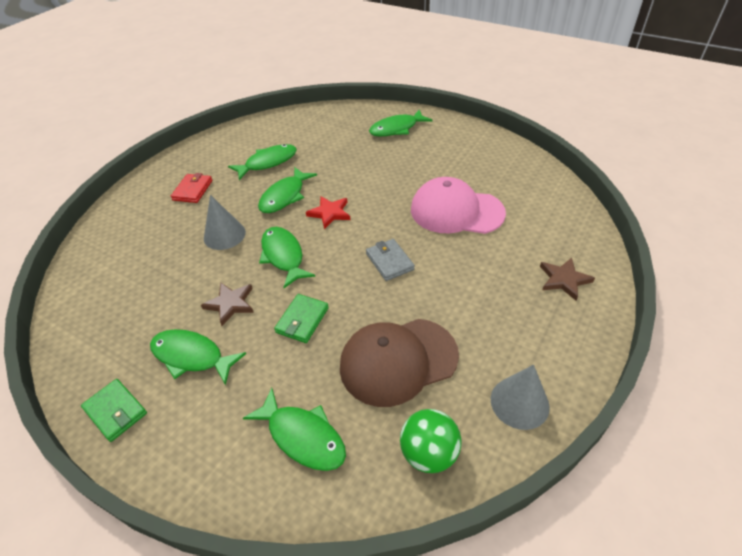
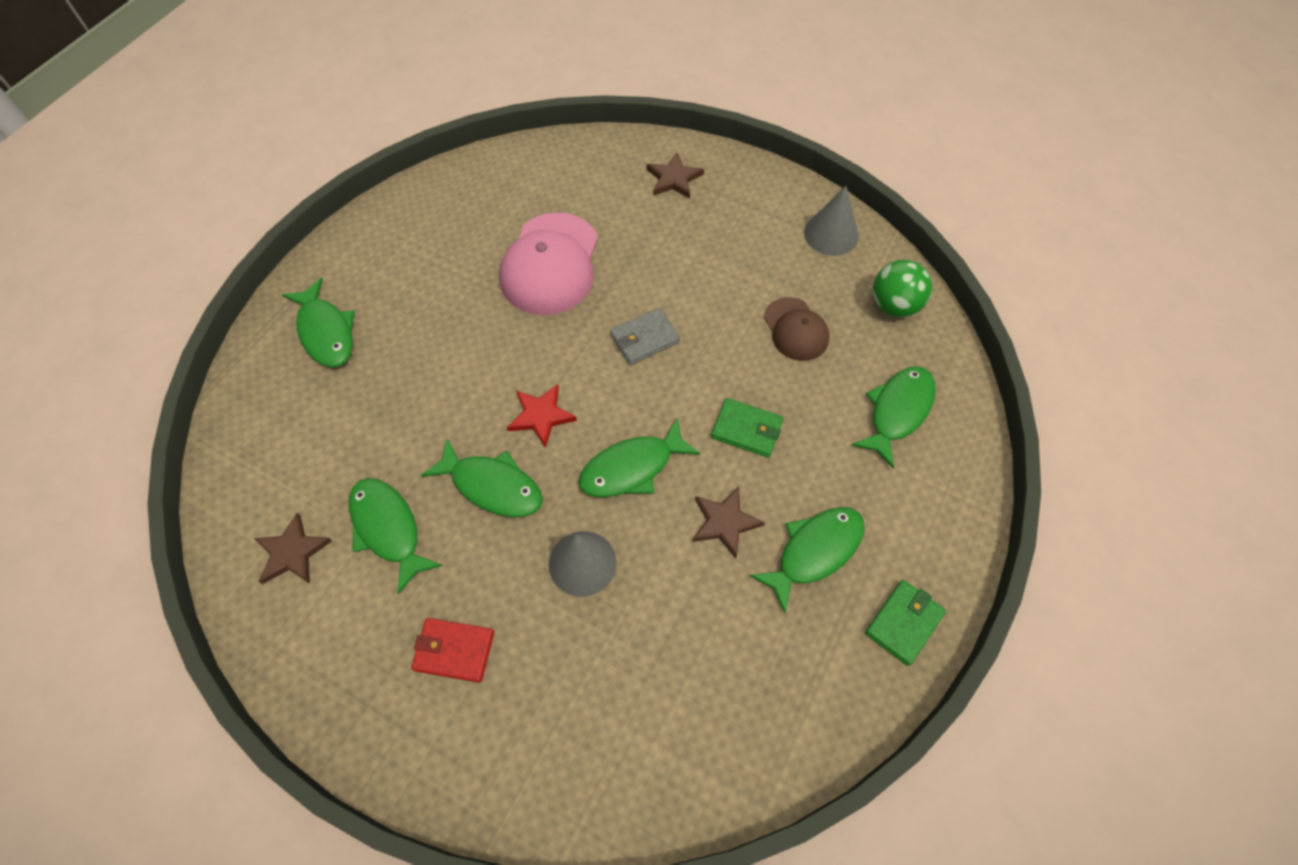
camera: 95 degrees left, 15 degrees up
(192, 356) = (814, 551): green fish -> green fish turned 150 degrees counterclockwise
(263, 136) = (292, 552): none -> brown star
(398, 361) = (795, 329): brown cap -> brown cap, size x0.58

